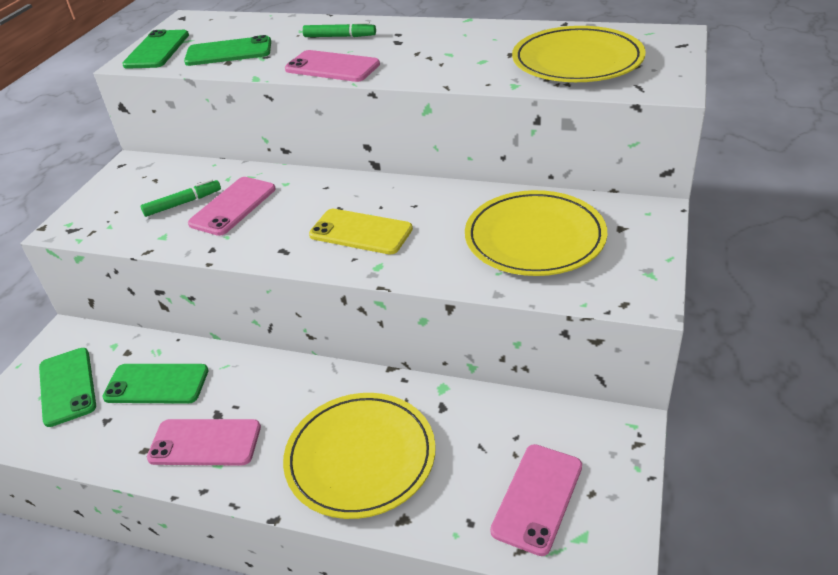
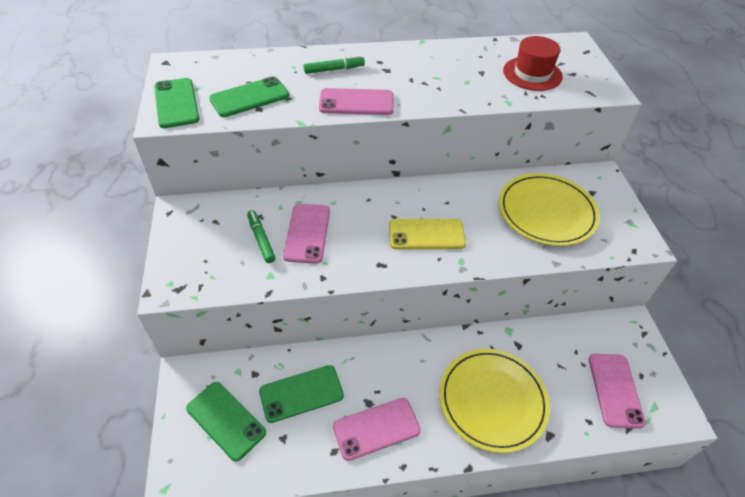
camera: 30 degrees left, 10 degrees up
(183, 203) = (261, 239): green marker -> green marker turned 60 degrees counterclockwise
(577, 61) = (532, 74): yellow plate -> red hat

